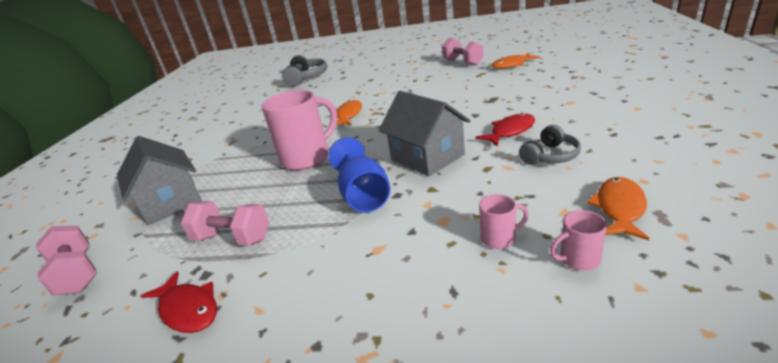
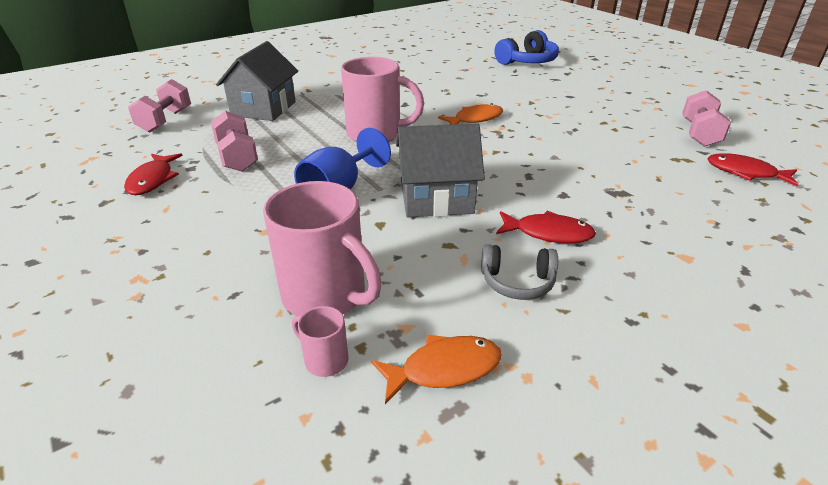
camera: 45 degrees right, 5 degrees up
(306, 78) = (527, 61): grey headphones -> blue headphones
(427, 157) = (436, 198): grey house -> grey house turned 75 degrees clockwise
(499, 238) = (326, 295): pink mug -> pink mug, size x2.20
(512, 65) = (745, 173): orange fish -> red fish

